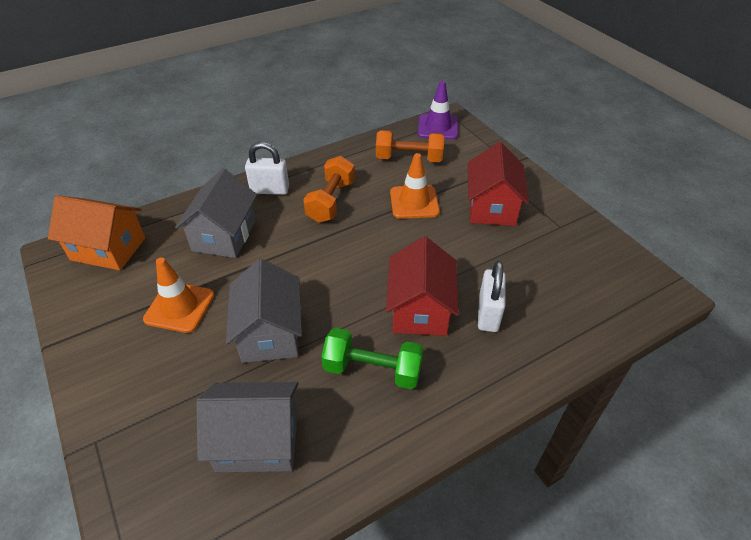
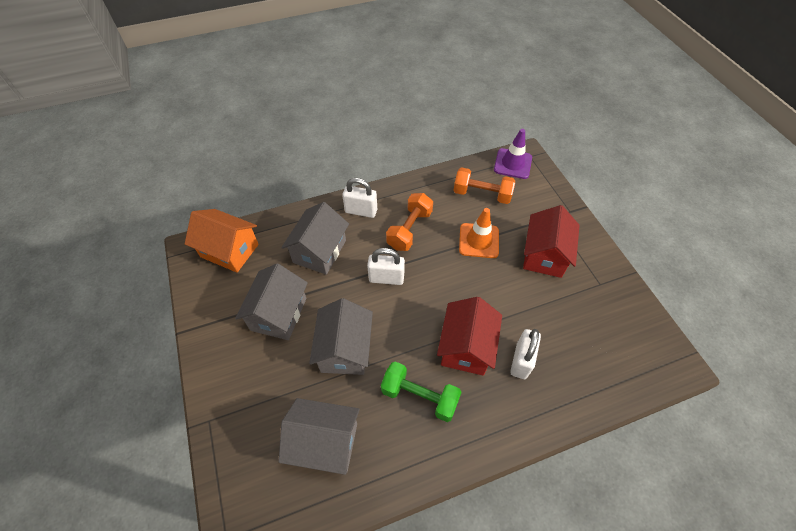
camera: 10 degrees right, 10 degrees up
(179, 307) = (279, 314): orange traffic cone -> grey house
(311, 252) = (386, 278): none -> white padlock

